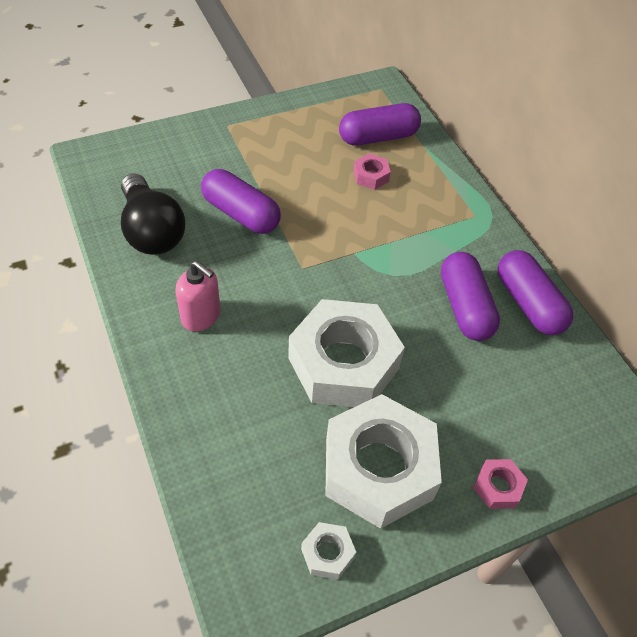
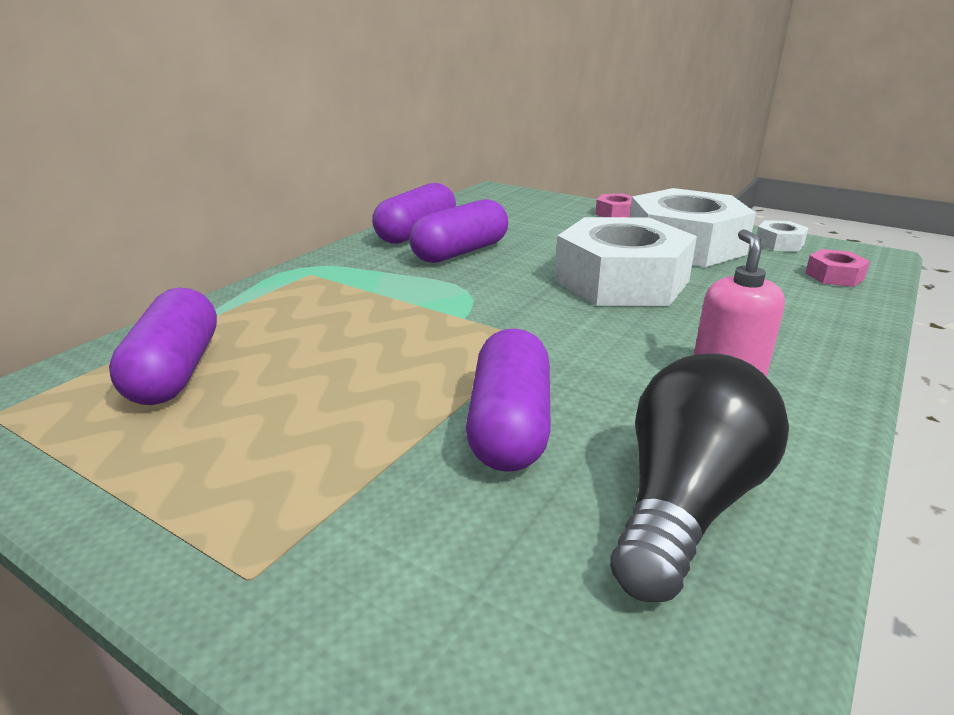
camera: 120 degrees left, 25 degrees down
(371, 176) = (291, 349): pink nut -> pink nut (834, 276)
(378, 137) = (175, 371): purple capsule -> purple capsule turned 45 degrees clockwise

